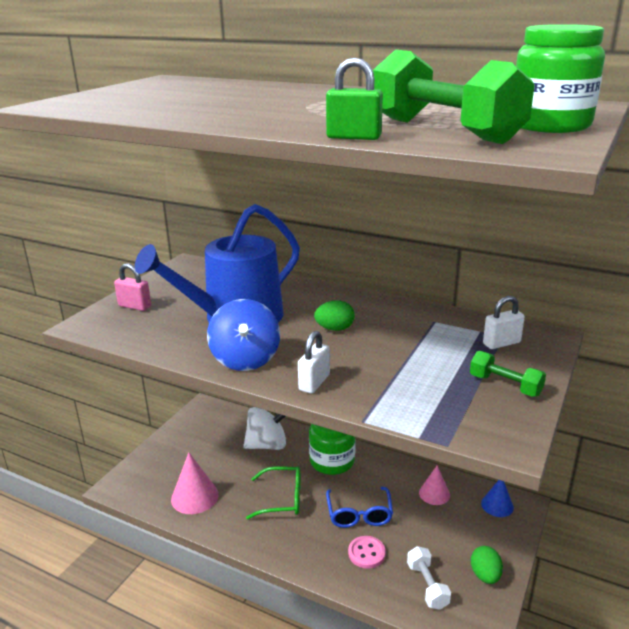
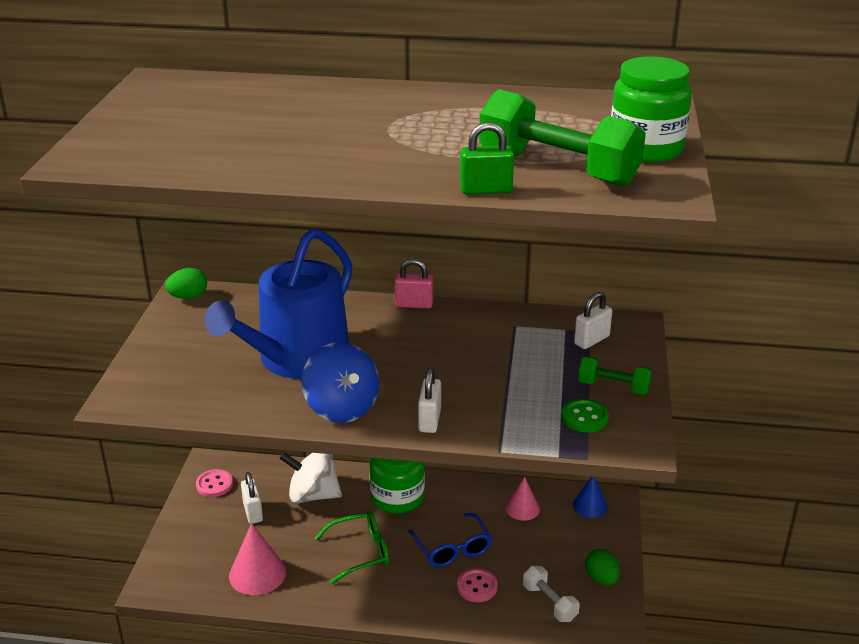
camera: 20 degrees left, 5 degrees up
(135, 306) = (164, 364): pink padlock -> pink padlock (414, 304)
(200, 422) = (214, 484): none -> pink button
(216, 448) = (253, 512): none -> white padlock
(267, 445) = (313, 495): white spinning top -> white spinning top turned 135 degrees counterclockwise
(335, 329) = (415, 353): green egg -> green egg (188, 297)
(463, 407) = (585, 417): none -> green button

